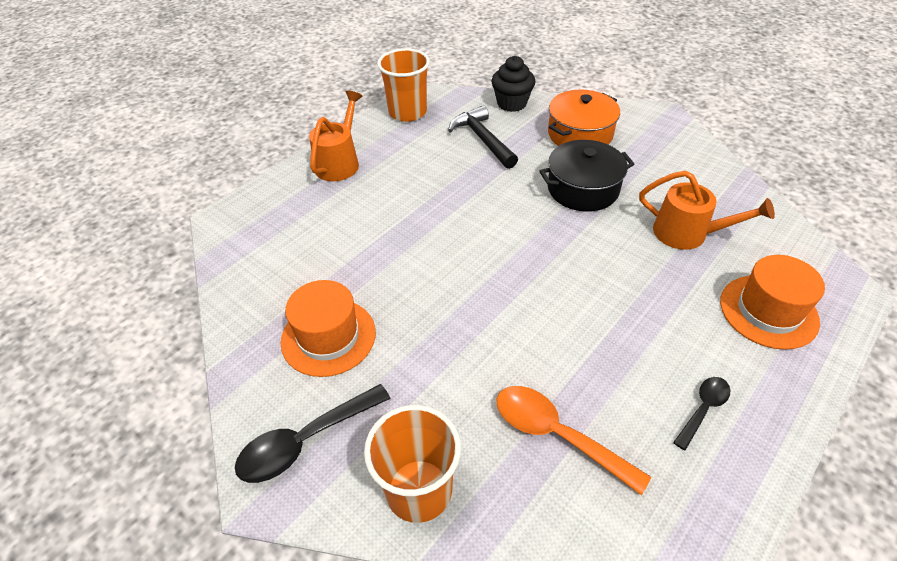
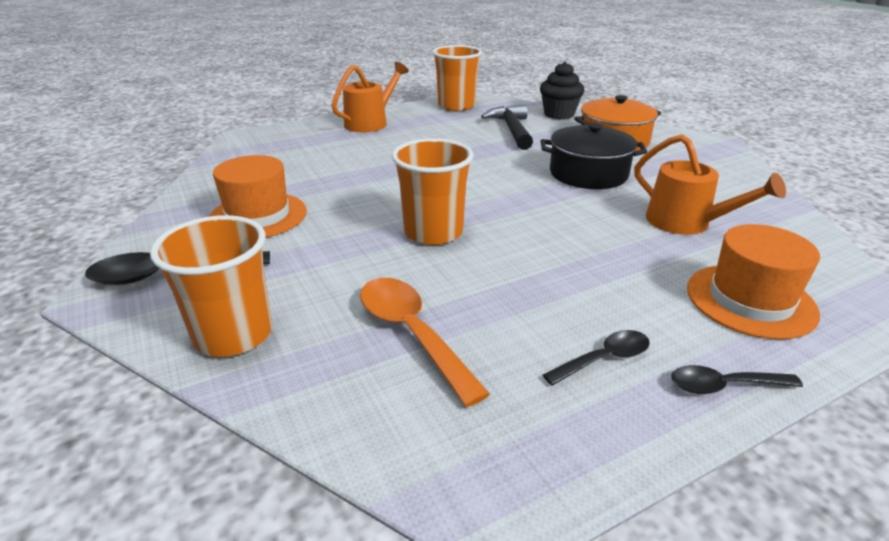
camera: 20 degrees right, 15 degrees down
(500, 308) = (433, 232): none -> orange cup
(788, 405) = (724, 386): none -> black spoon

